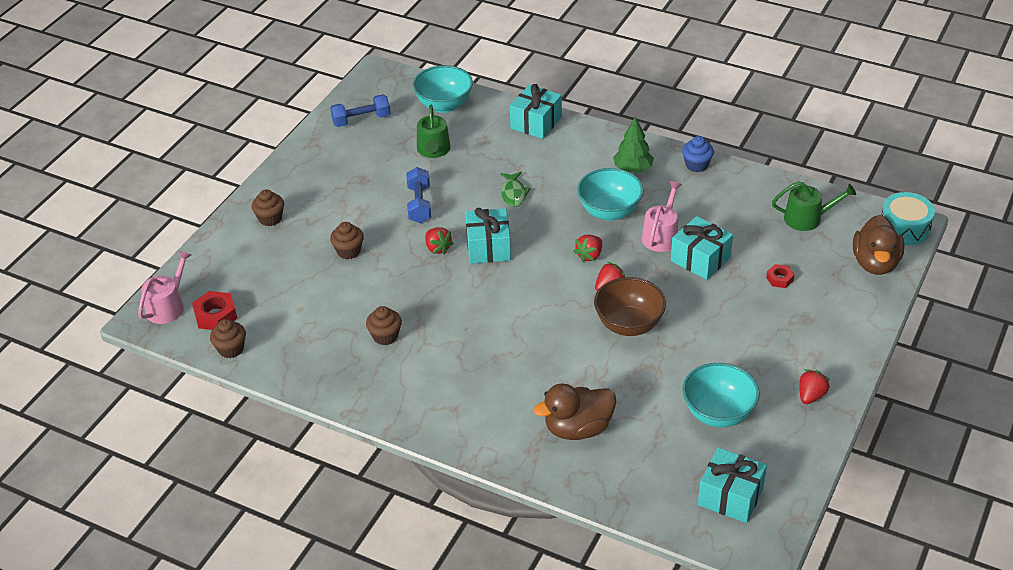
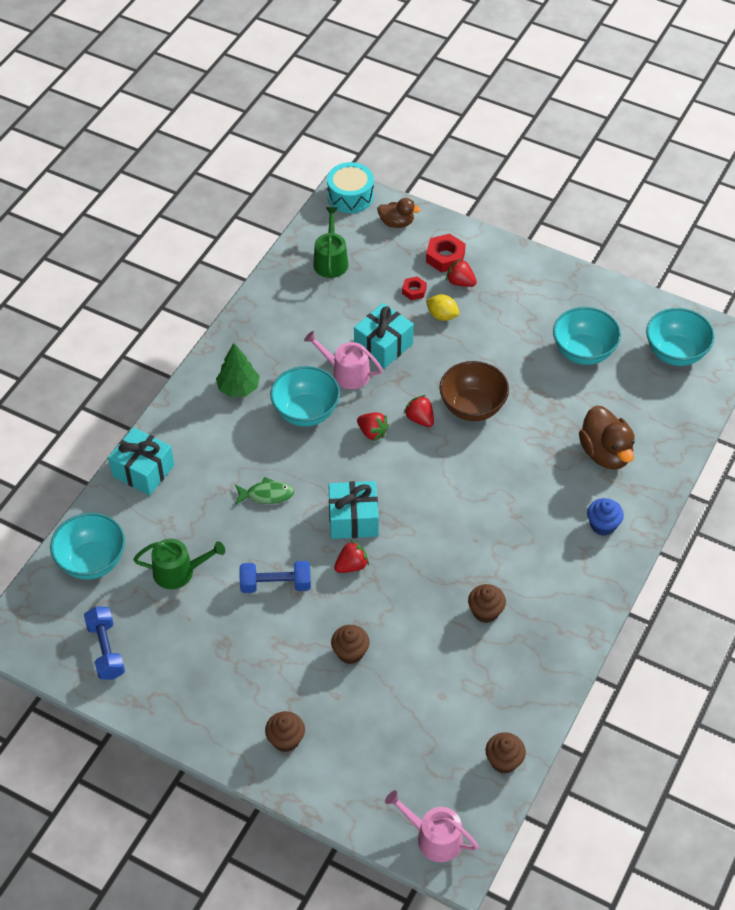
camera: 90 degrees left, 10 degrees up
(215, 315) = (450, 783): red nut -> red nut (445, 257)
(696, 165) = (239, 335): blue cupcake -> blue cupcake (603, 525)
(730, 496) = (675, 353): turquoise gift -> turquoise bowl
(749, 300) = (442, 316): none -> yellow lemon
(811, 395) = (560, 288): red strawberry -> red strawberry (460, 282)
(875, 263) = (396, 223): brown duck -> brown duck, size x0.61

